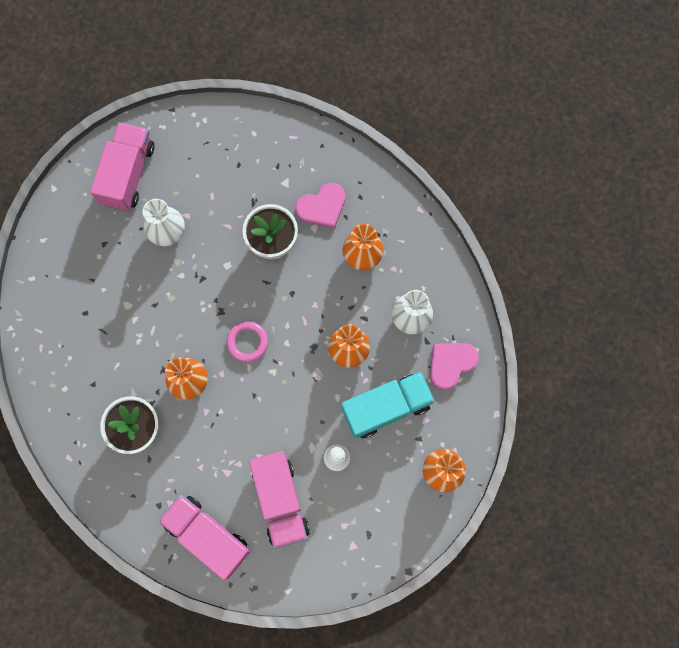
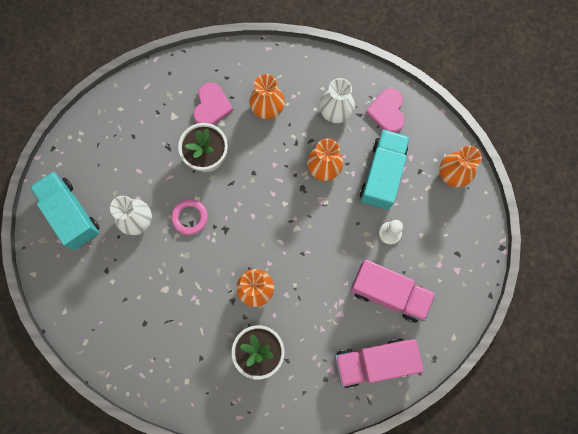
camera: 50 degrees left, 0 degrees up
(128, 174) = (71, 214): pink truck -> turquoise truck
(247, 342) = (262, 228): pink ring -> pink ring (190, 217)

